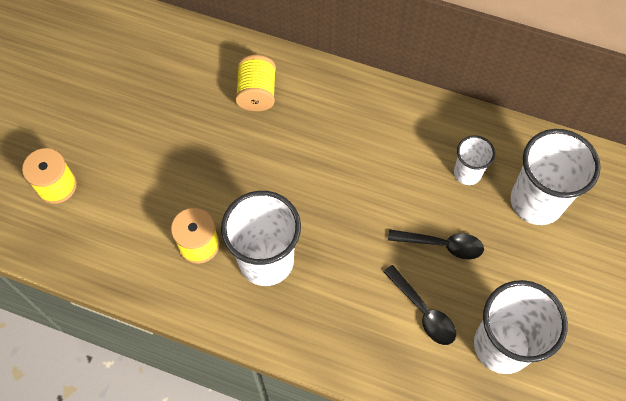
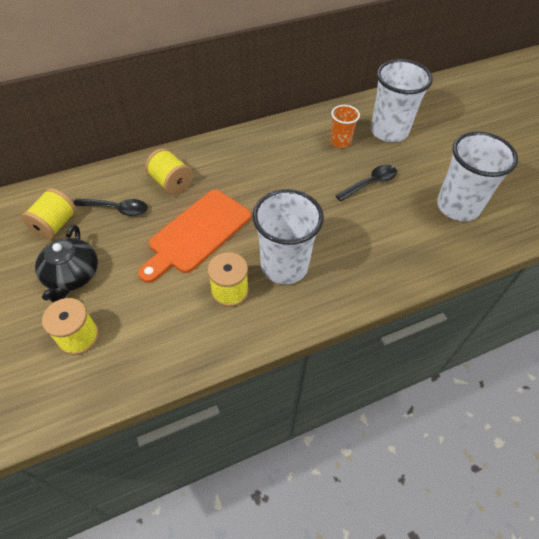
camera: 45 degrees left, 10 degrees down
(98, 125) = (72, 275): none -> black teapot
(128, 63) = (55, 225): none -> yellow spool
(227, 166) = (197, 233): none -> orange cutting board
(423, 311) = (401, 222): black spoon -> black spoon (117, 209)
(467, 173) = (340, 142): white cup -> orange cup

